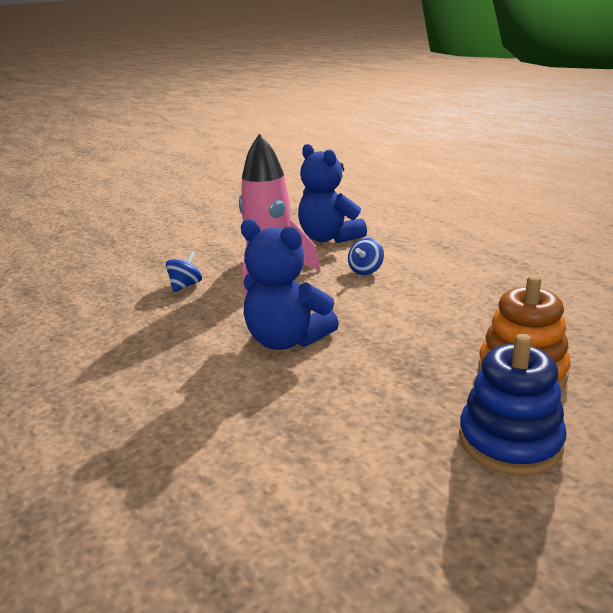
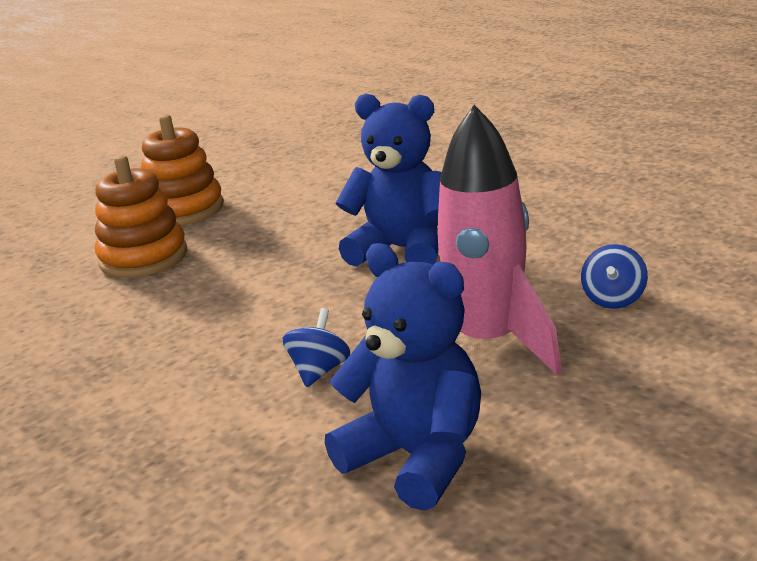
camera: 170 degrees right, 0 degrees up
(510, 441) = (183, 209): blue stacking toy -> orange stacking toy

